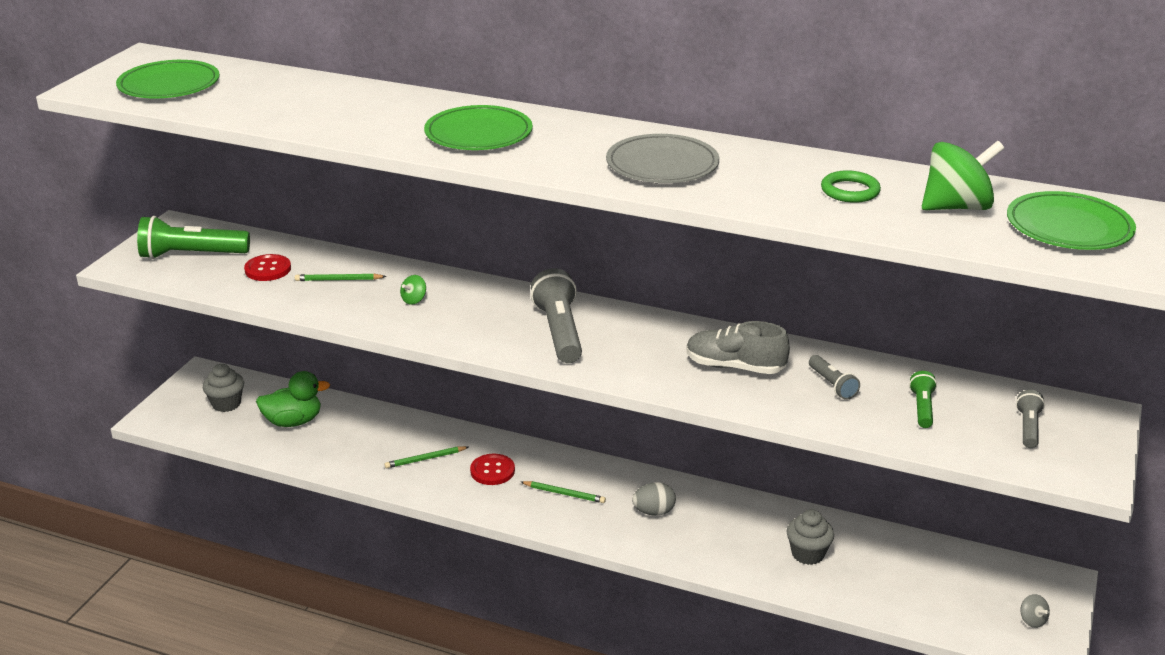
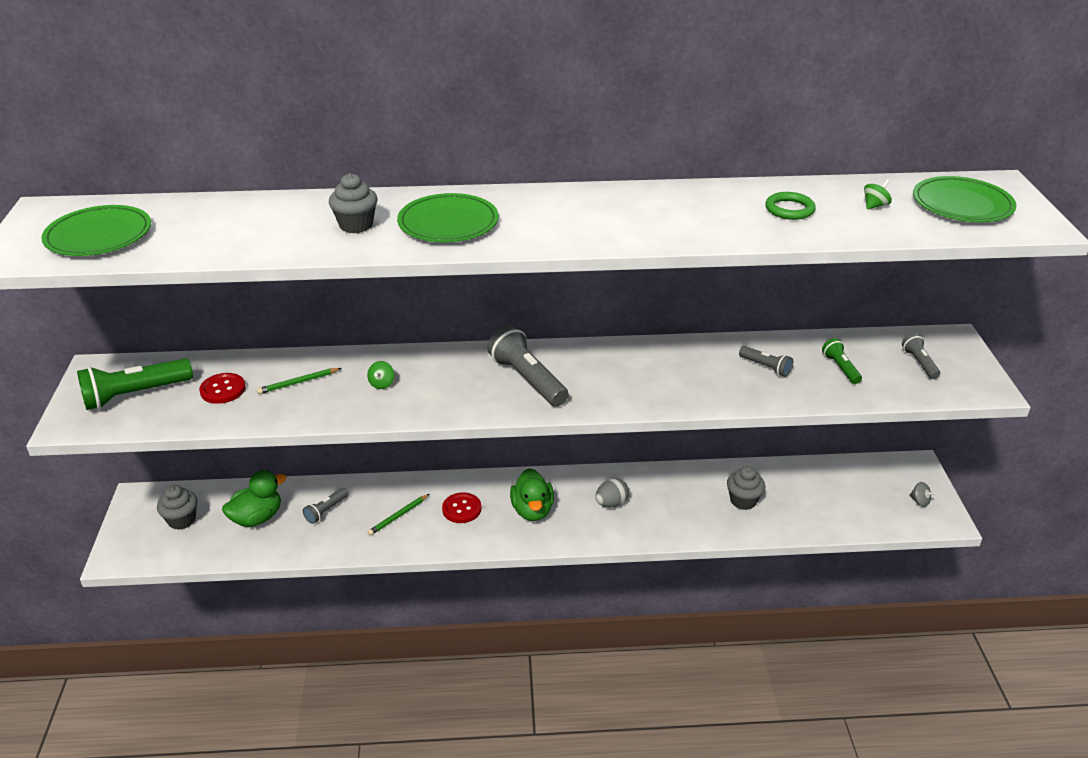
camera: 25 degrees left, 5 degrees up
(360, 434) = (326, 511): none -> grey flashlight
(391, 119) = (356, 225): none -> grey cupcake
(564, 494) = (532, 510): green pencil -> green duck
(662, 164) = (628, 218): grey plate -> none
(735, 367) = (685, 372): grey shoe -> none
(956, 207) = (875, 206): green spinning top -> green spinning top, size x0.45

